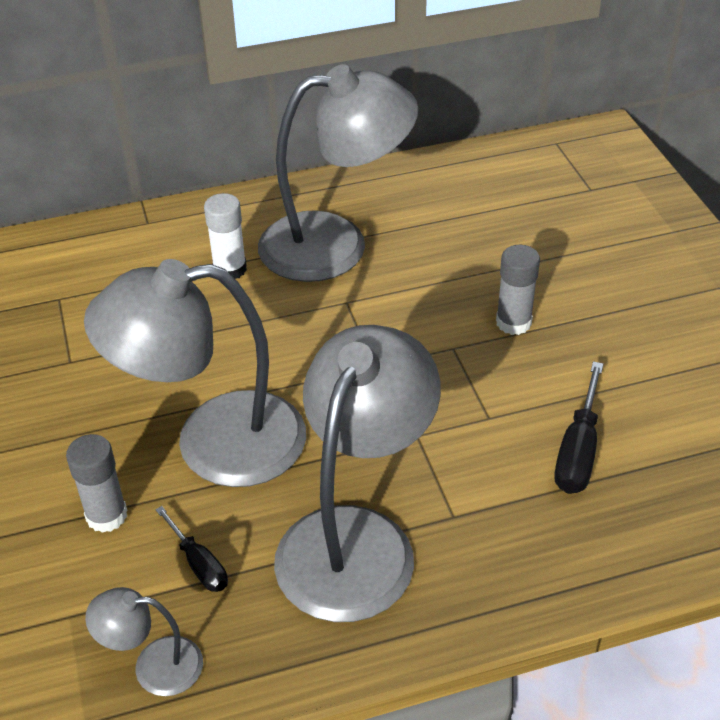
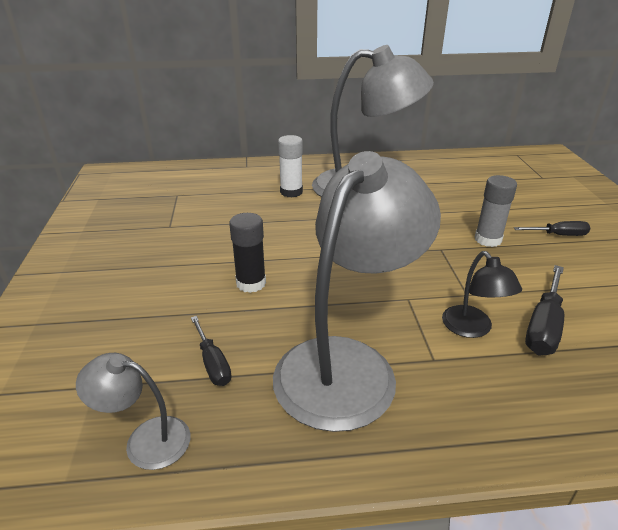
camera: 10 degrees right, 10 degrees down
(106, 515) = (155, 319): grey glue stick -> none
(213, 443) = (251, 283): grey lamp -> black glue stick
(496, 467) = (472, 329): none -> black lamp
(605, 301) = (558, 235): none -> black screwdriver

